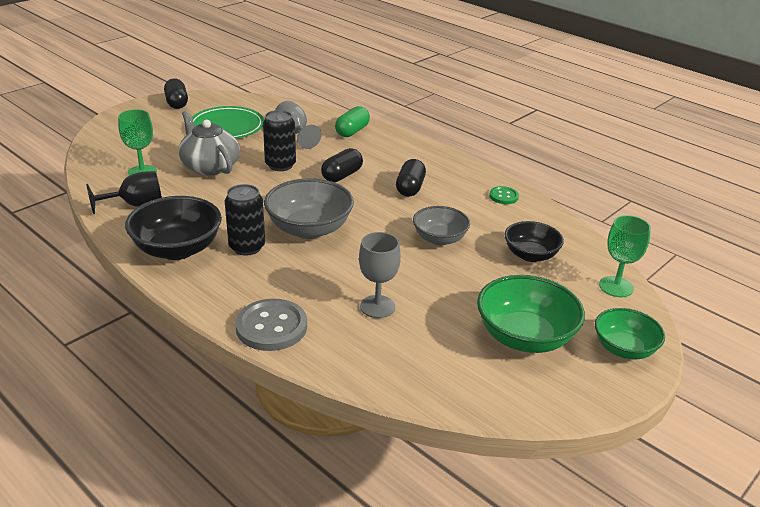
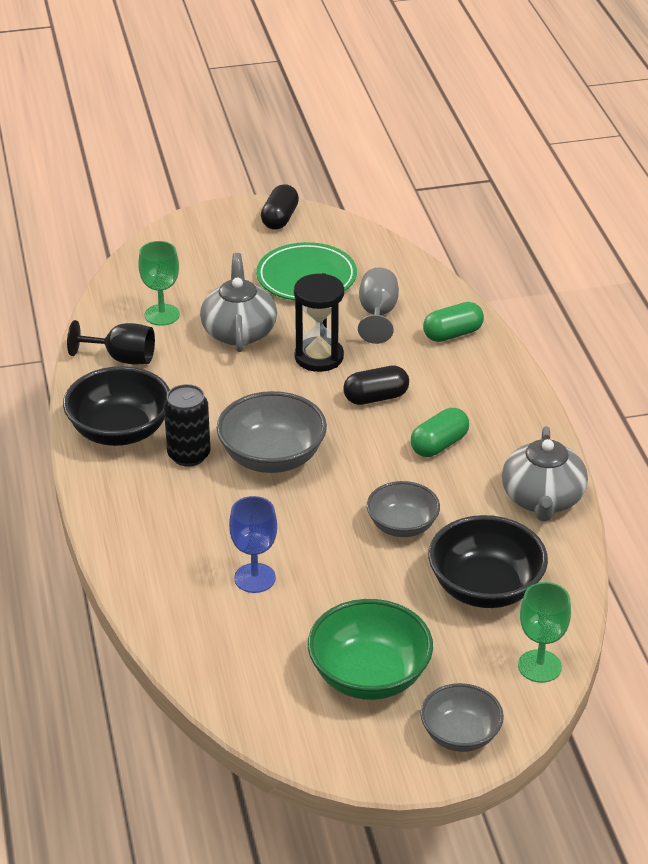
camera: 35 degrees right, 5 degrees up
(271, 327) = (135, 556): grey button -> none
(280, 165) = (319, 357): black can -> black hourglass
(377, 306) = (255, 578): grey goblet -> blue goblet
(410, 188) = (439, 445): black capsule -> green capsule
(503, 196) = (542, 499): green button -> grey teapot
(530, 255) = (485, 588): black bowl -> black bowl, size x1.56
(624, 349) = (460, 735): green bowl -> grey bowl

